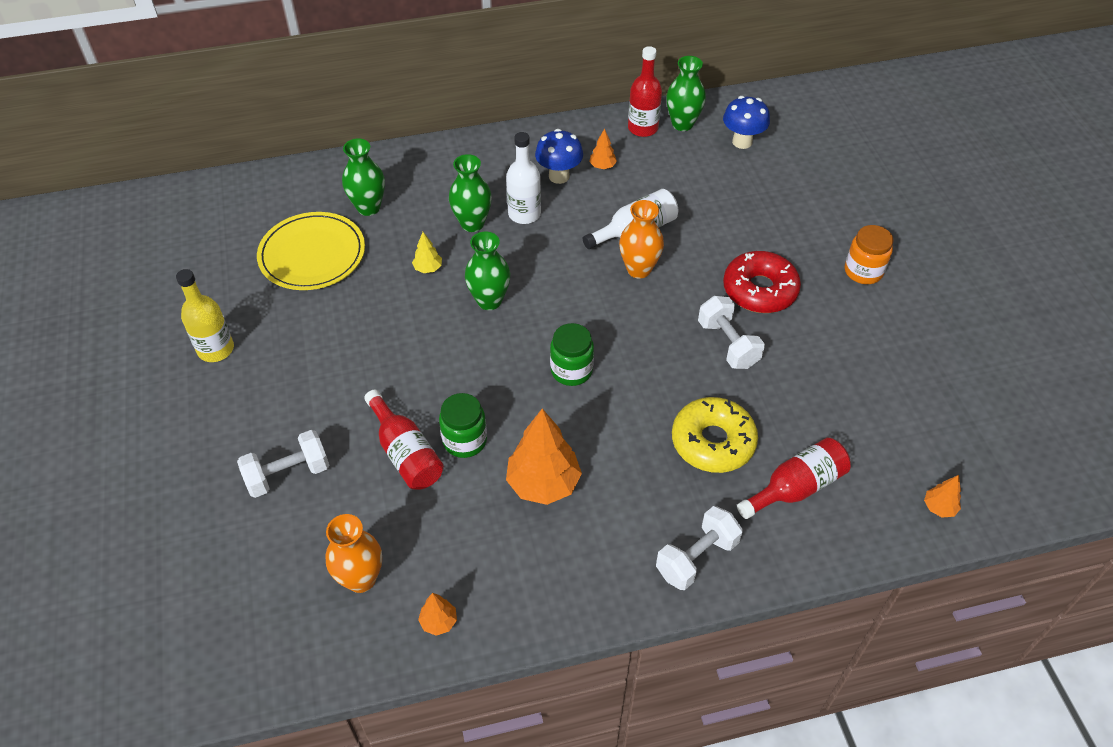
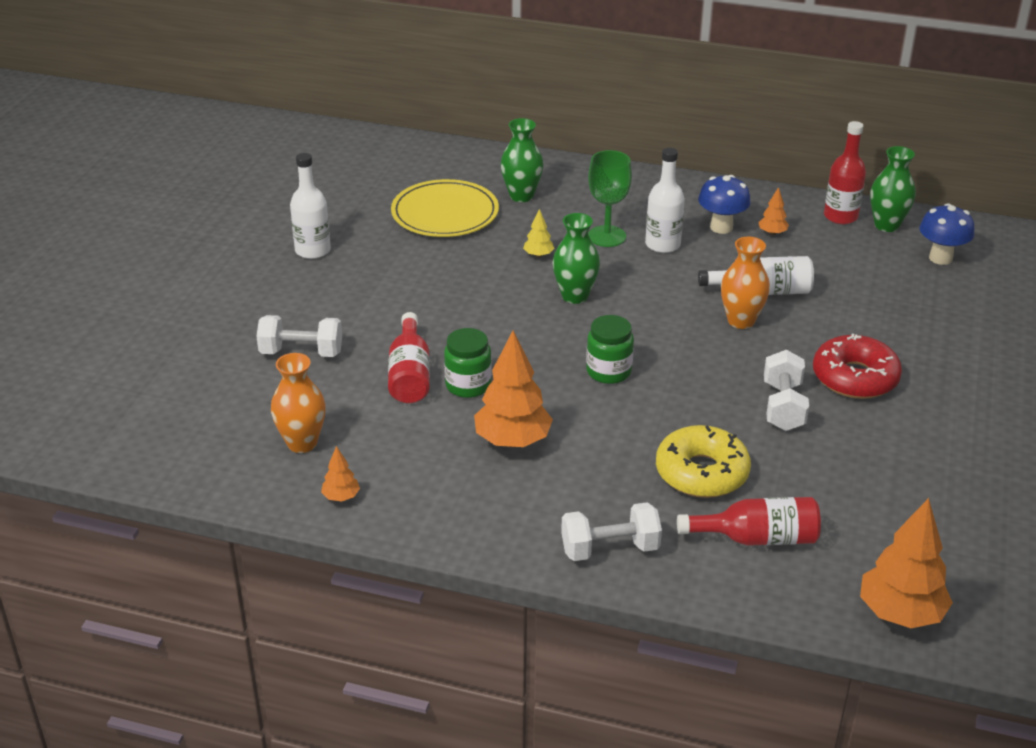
camera: 30 degrees right, 15 degrees down
(216, 349) = (313, 250): yellow bottle -> white bottle
(472, 223) = (607, 236): green vase -> green goblet
(863, 271) = (986, 401): orange jar -> none
(939, 507) = (900, 614): orange tree -> orange tree, size x2.13

